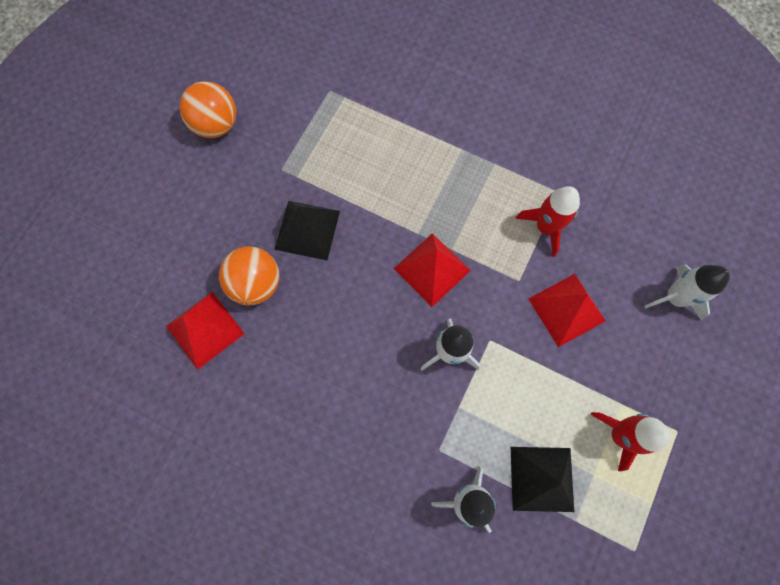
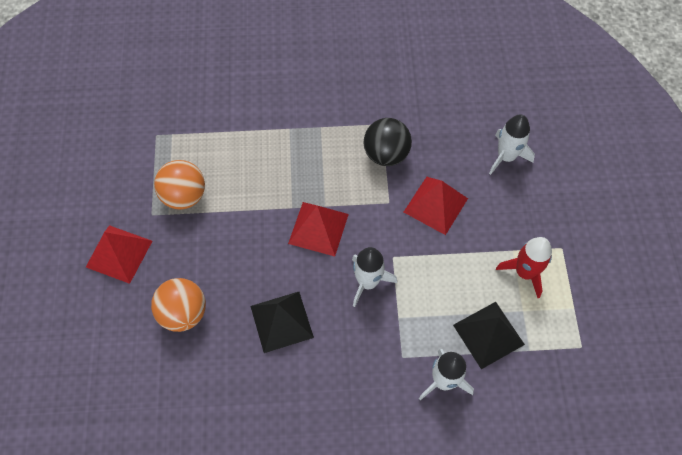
camera: 30 degrees left, 10 degrees down
(205, 329) = (161, 371): red pyramid -> red pyramid (119, 254)
(216, 125) = (74, 207): orange ball -> orange ball (184, 196)
(307, 230) = (201, 250): black pyramid -> black pyramid (281, 321)
(545, 227) = (386, 154): red rocket -> black ball

